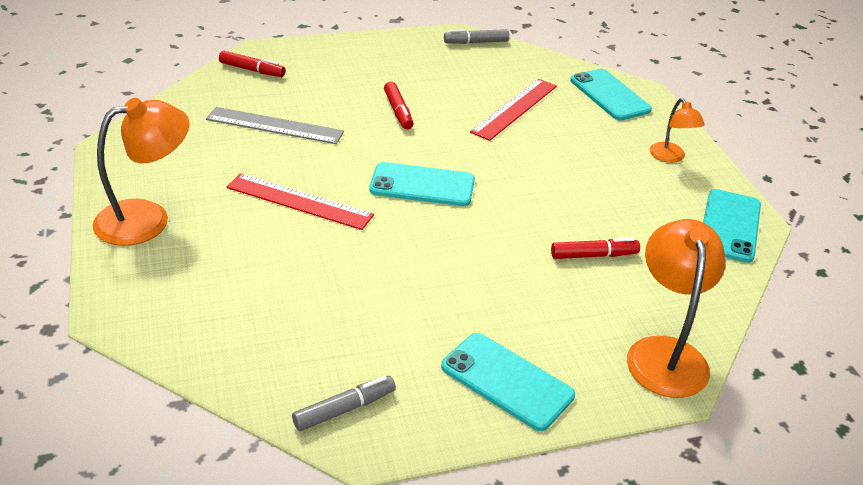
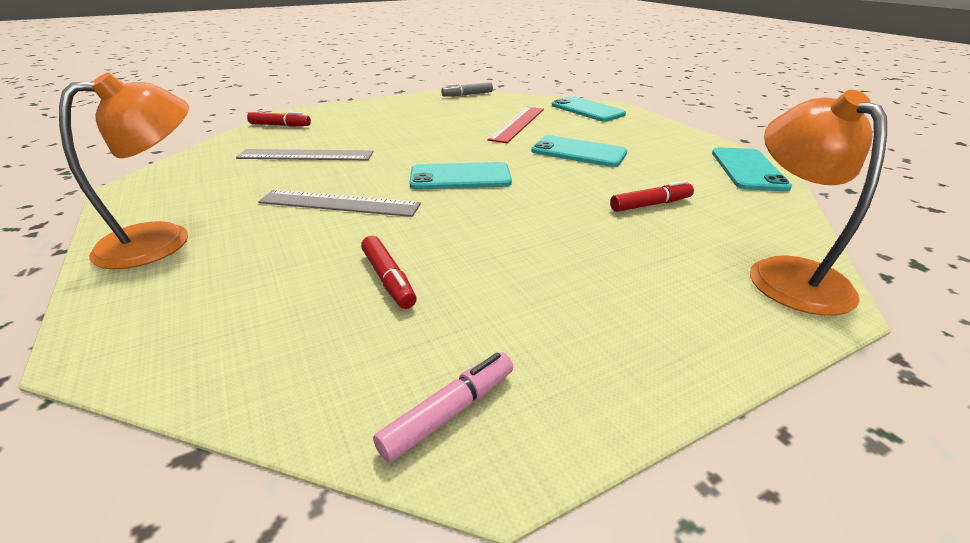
camera: 10 degrees left, 5 degrees down
(299, 201) = (339, 203): red ruler -> grey ruler
(344, 409) = (448, 412): grey marker -> pink marker
(398, 111) = (419, 135): red marker -> red marker (388, 279)
(507, 381) = (642, 333): turquoise phone -> turquoise phone (578, 152)
(670, 157) = (662, 136): orange lamp -> none

